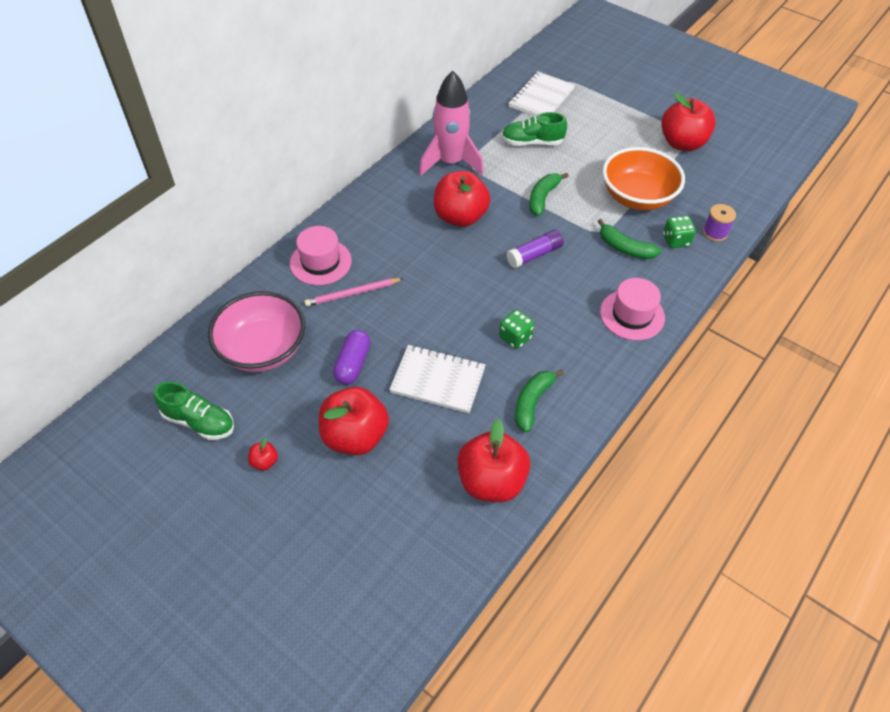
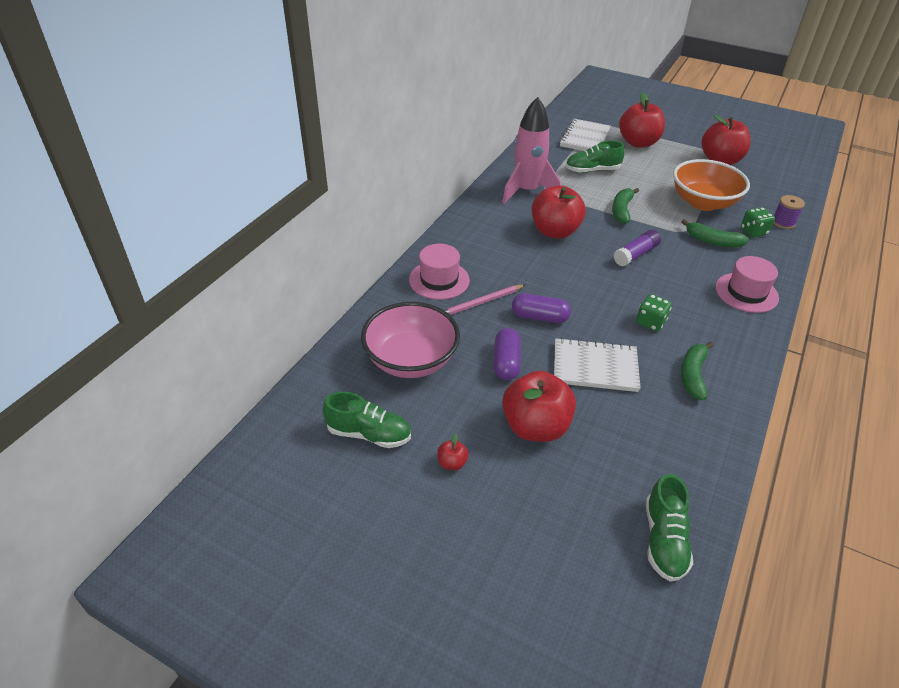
camera: 10 degrees left, 10 degrees down
(405, 317) = (539, 317): none -> purple capsule
(429, 566) = (664, 540): none -> green shoe
(491, 481) = (688, 450): red apple -> red apple (638, 143)

